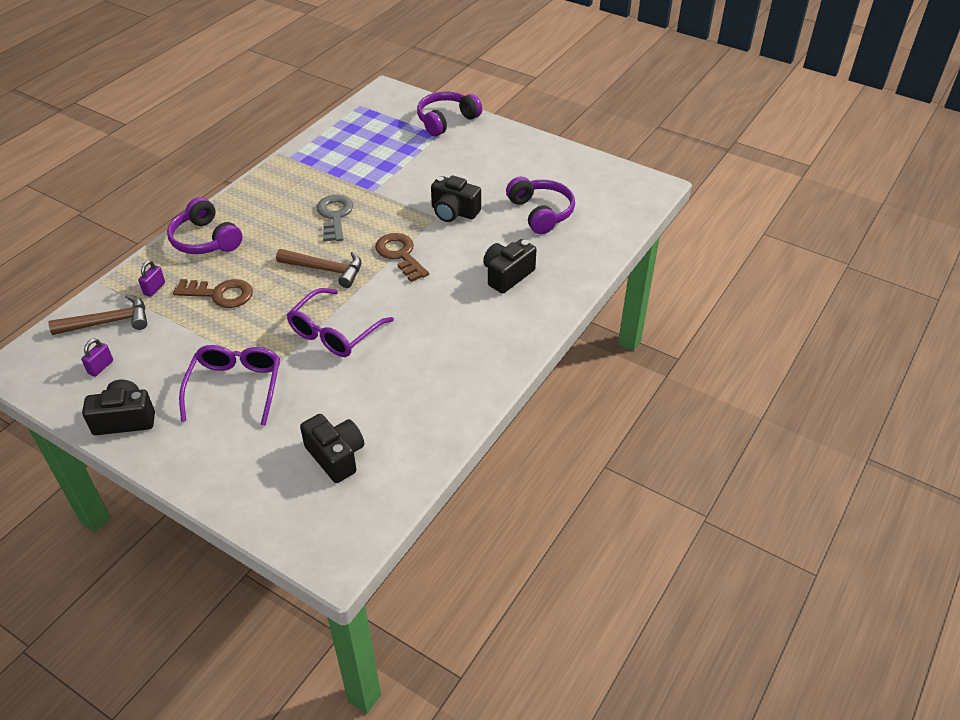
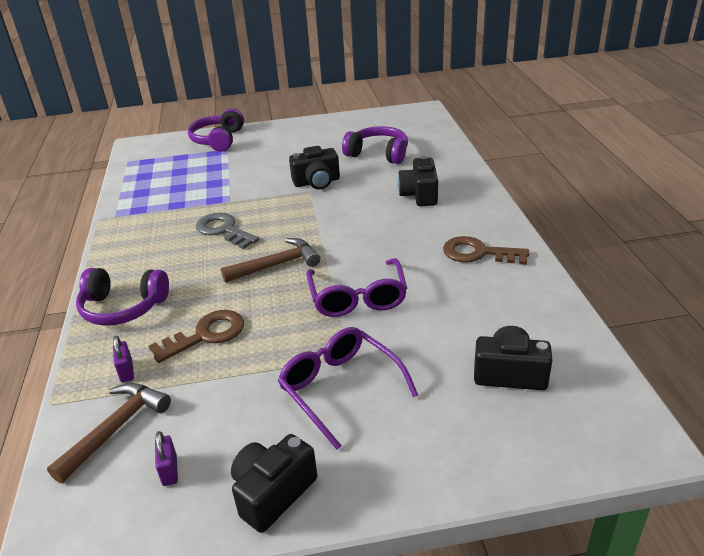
camera: 40 degrees left, 10 degrees down
(400, 255) = (321, 224): brown key -> brown key (478, 253)

